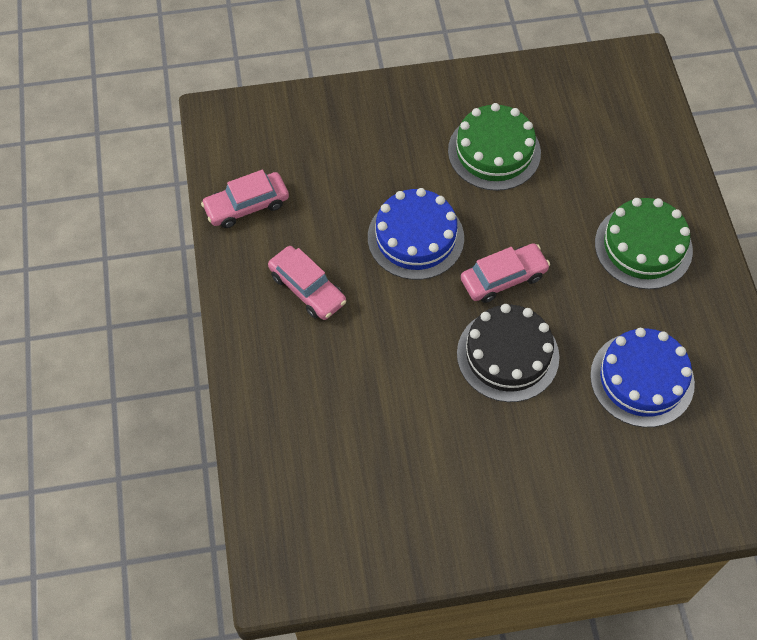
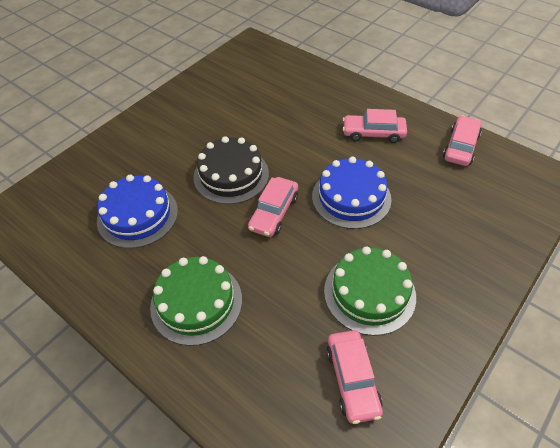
camera: 140 degrees right, 10 degrees down
(568, 112) = (352, 379): none -> pink car

